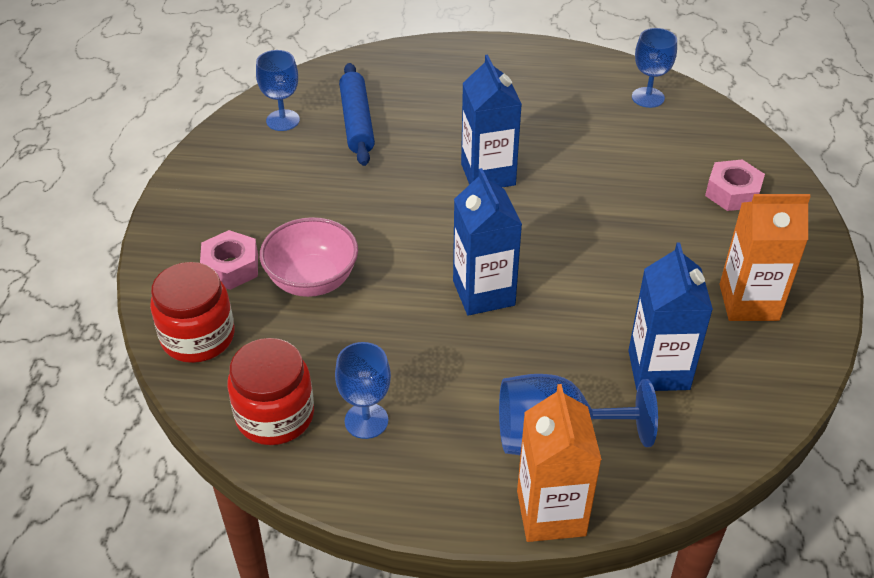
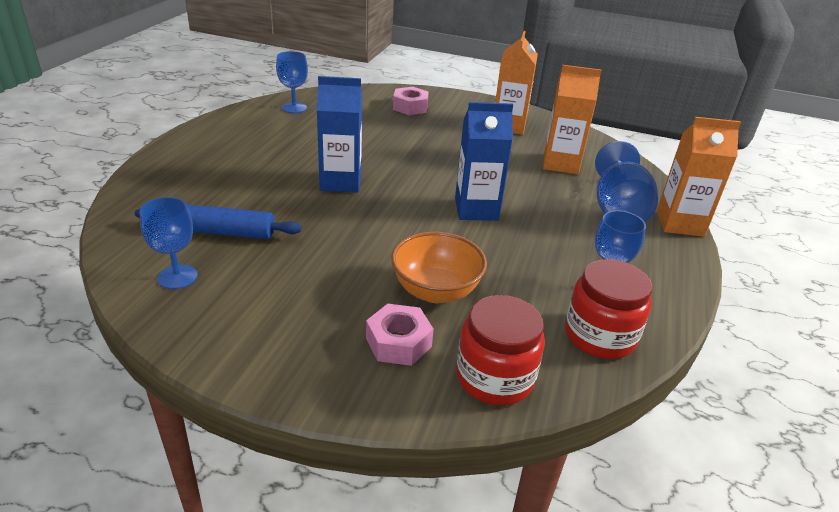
camera: 80 degrees left, 10 degrees down
(312, 280) = (435, 291): pink bowl -> orange bowl
(658, 370) = (560, 164): blue carton -> orange carton

